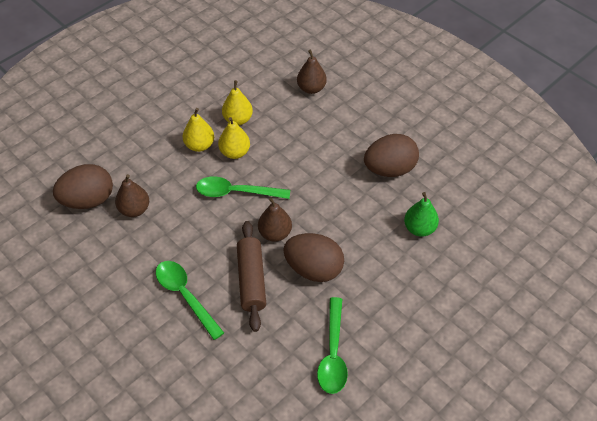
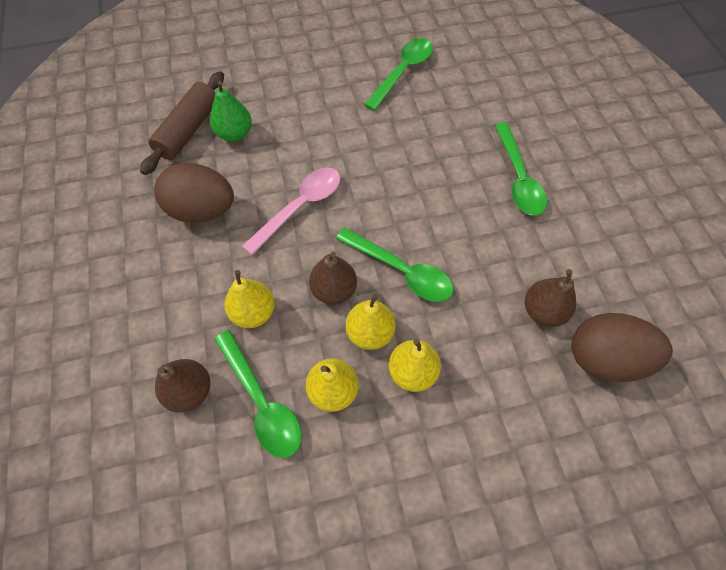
camera: 150 degrees left, 10 degrees up
(251, 280) = (440, 163): brown rolling pin -> brown rolling pin (189, 130)
(271, 100) = (262, 402): none -> green spoon
(275, 233) = (386, 198): brown pear -> brown pear (334, 290)
(308, 133) = (254, 312): none -> yellow pear
(313, 269) = (370, 144): brown egg -> none
(329, 200) = (300, 207): none -> pink spoon

